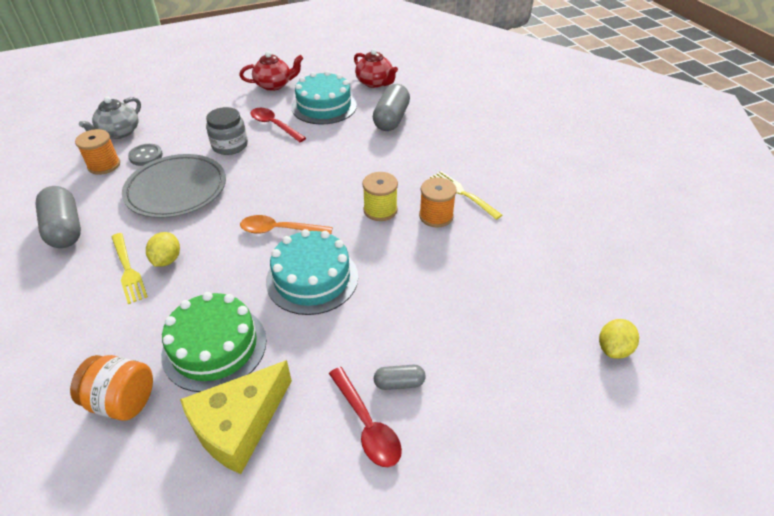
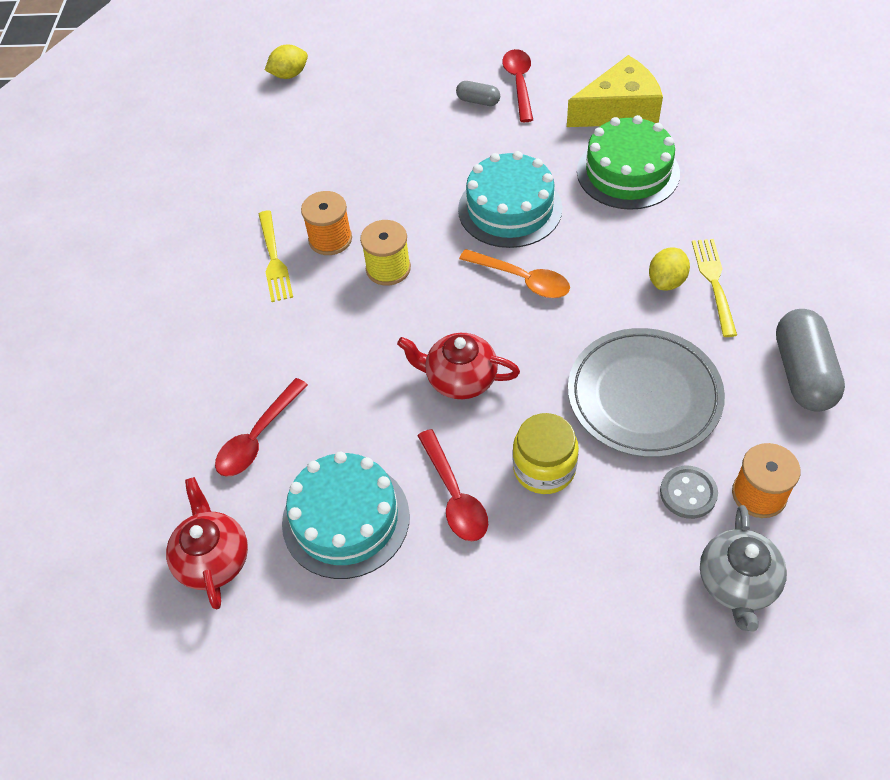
camera: 150 degrees left, 10 degrees up
(119, 133) = (737, 583): grey teapot -> grey teapot turned 135 degrees clockwise
(123, 401) = (715, 152): orange jar -> none
(230, 145) = (544, 468): grey jar -> yellow jar
(274, 85) = (406, 636): red teapot -> red teapot (460, 379)
(391, 119) = (258, 437): grey capsule -> red spoon

